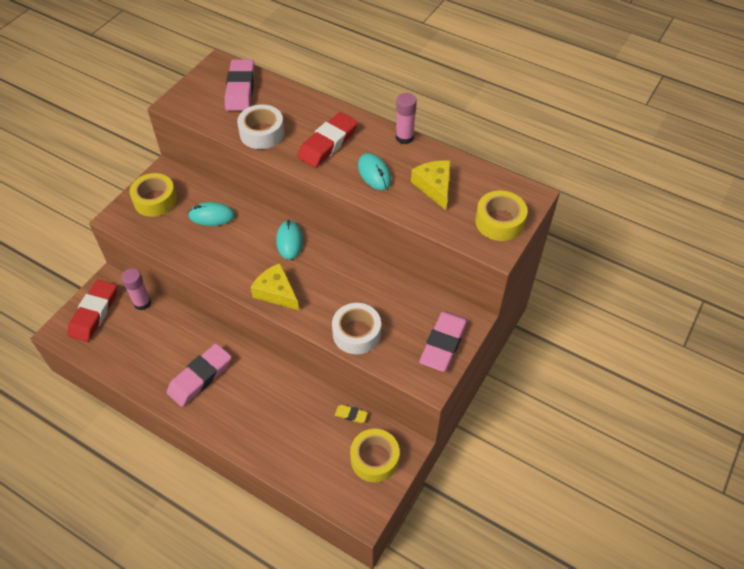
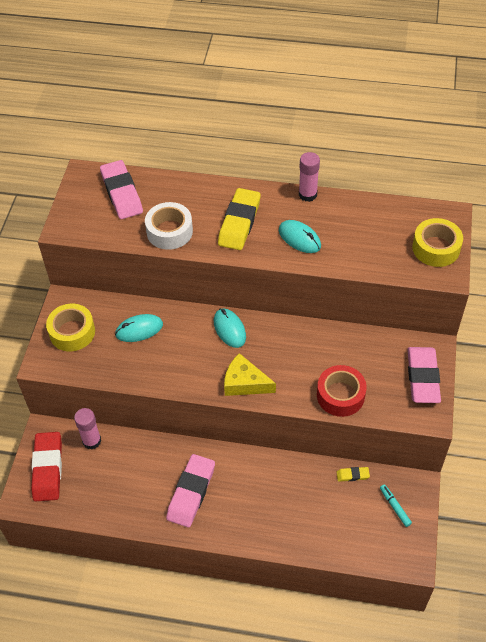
camera: 20 degrees left, 0 degrees up
(328, 143) = (239, 222): red eraser -> yellow eraser
(356, 333) = (340, 395): white tape -> red tape
(374, 459) = (395, 507): yellow tape -> turquoise marker
(434, 187) = (361, 234): yellow cheese -> none

